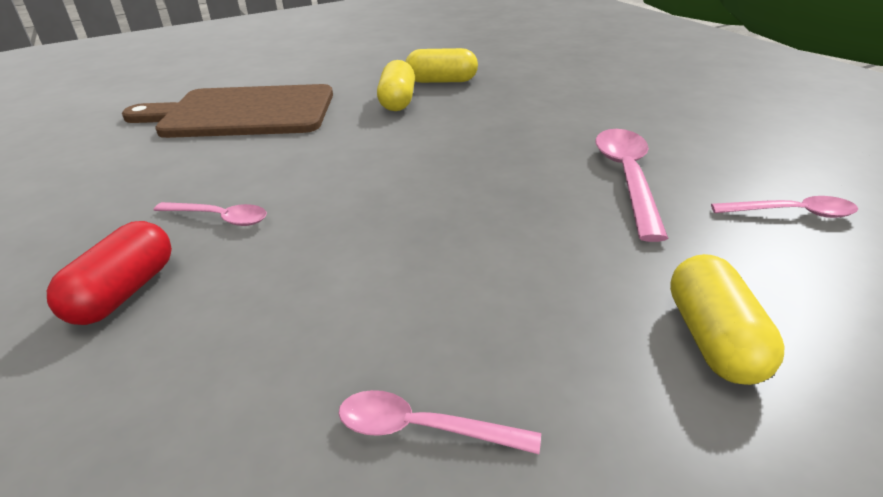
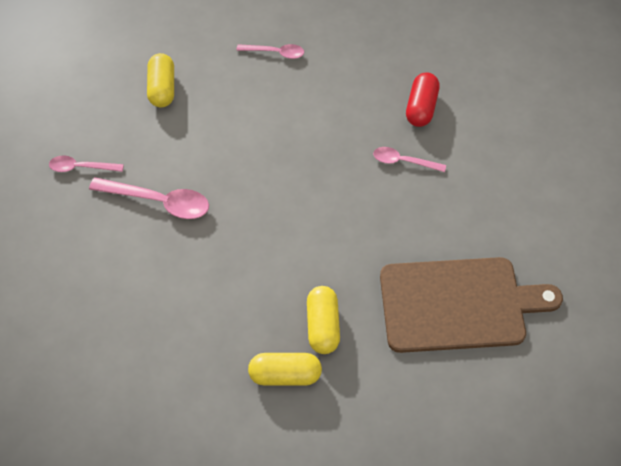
camera: 175 degrees right, 25 degrees up
(627, 178) = (158, 201): pink spoon -> pink spoon turned 75 degrees counterclockwise

